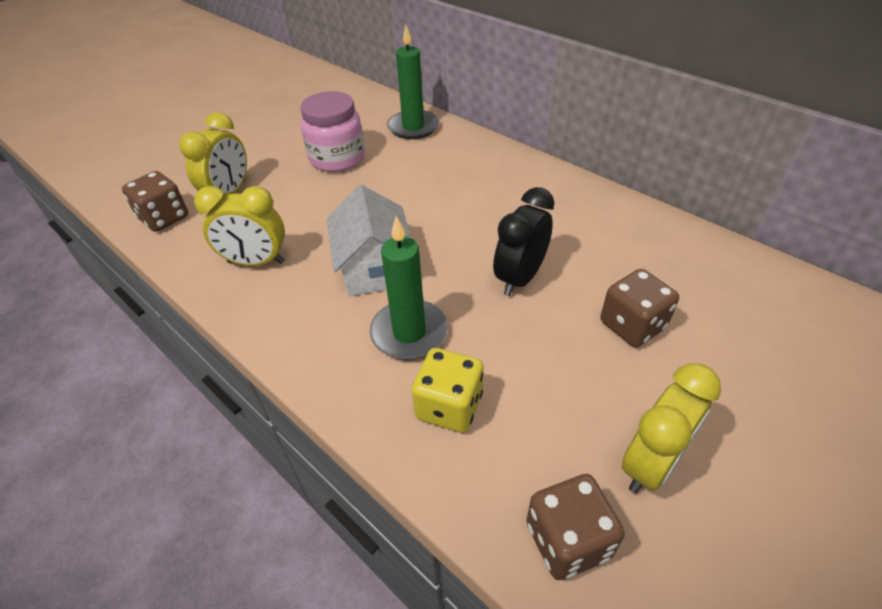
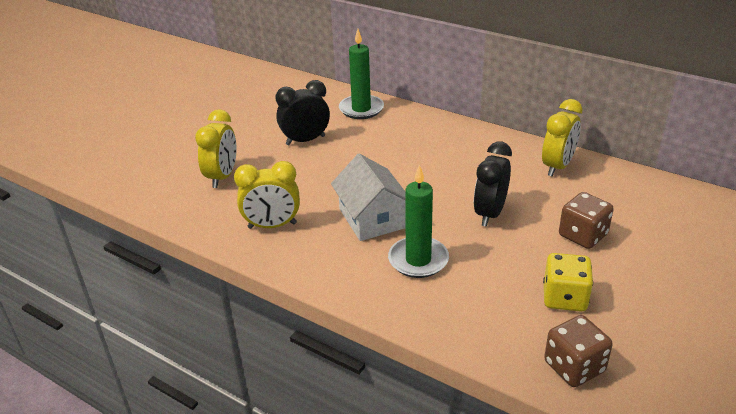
camera: 10 degrees left, 10 degrees down
(164, 218) = (174, 201): brown dice -> none
(337, 159) = (305, 140): pink jar -> black clock
(449, 406) = (466, 302): yellow dice -> yellow dice (564, 298)
(651, 463) = (617, 317): yellow clock -> yellow clock (557, 166)

